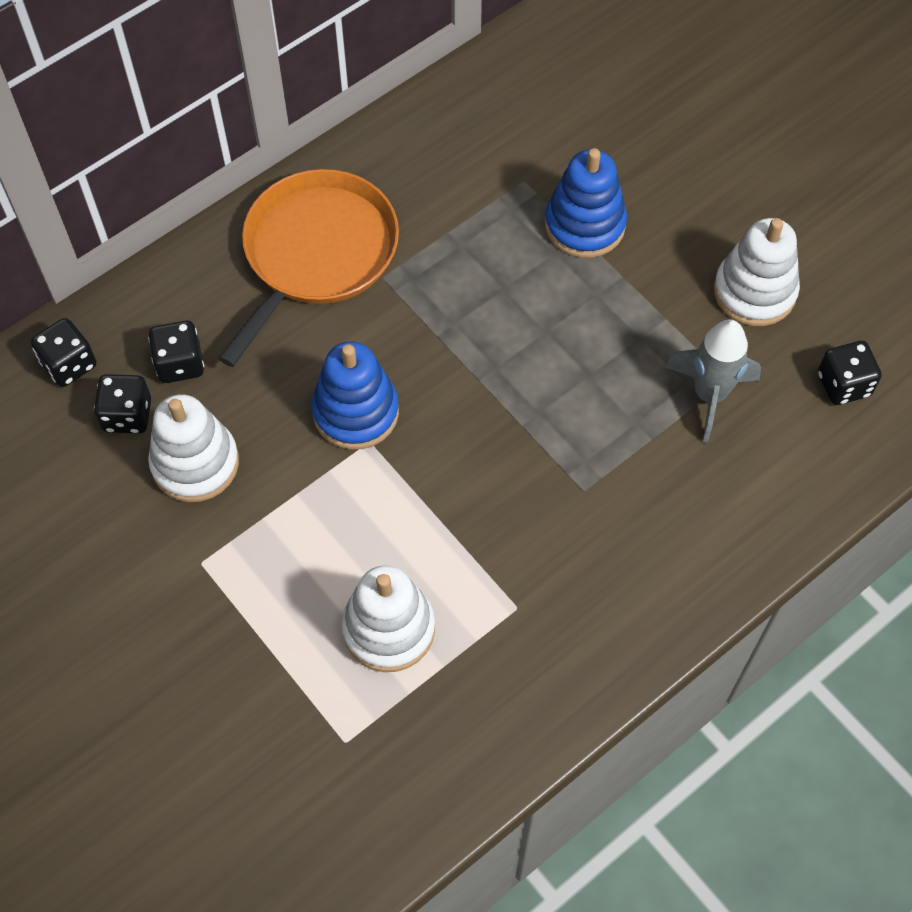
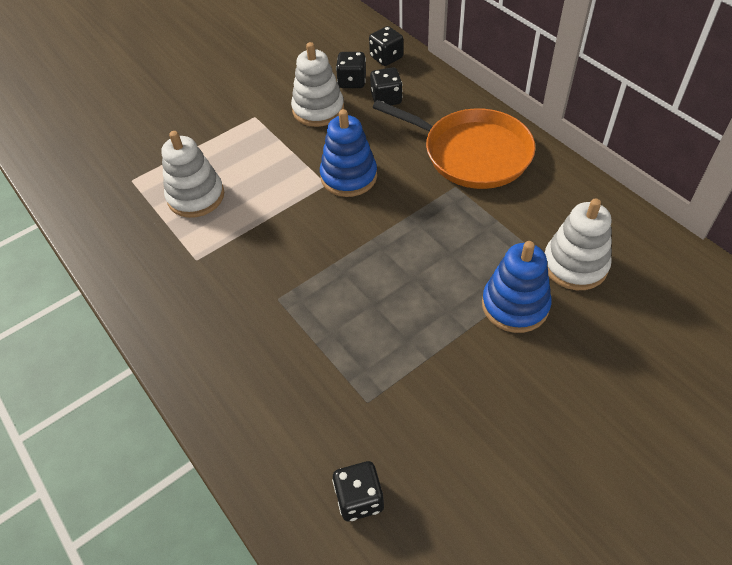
camera: 95 degrees right, 10 degrees down
(709, 395) = (353, 386): grey rocket -> none
(754, 292) = (457, 430): white stacking toy -> white stacking toy (575, 265)

